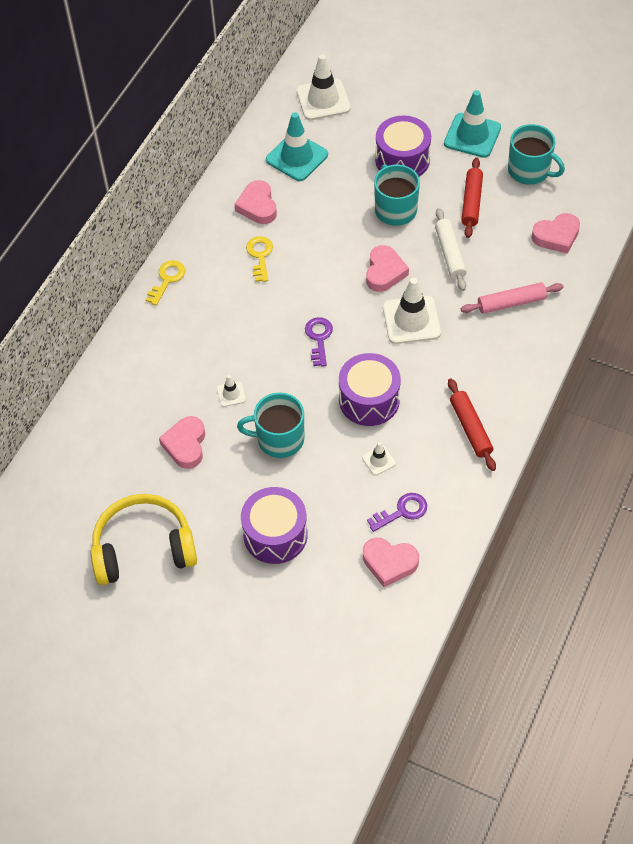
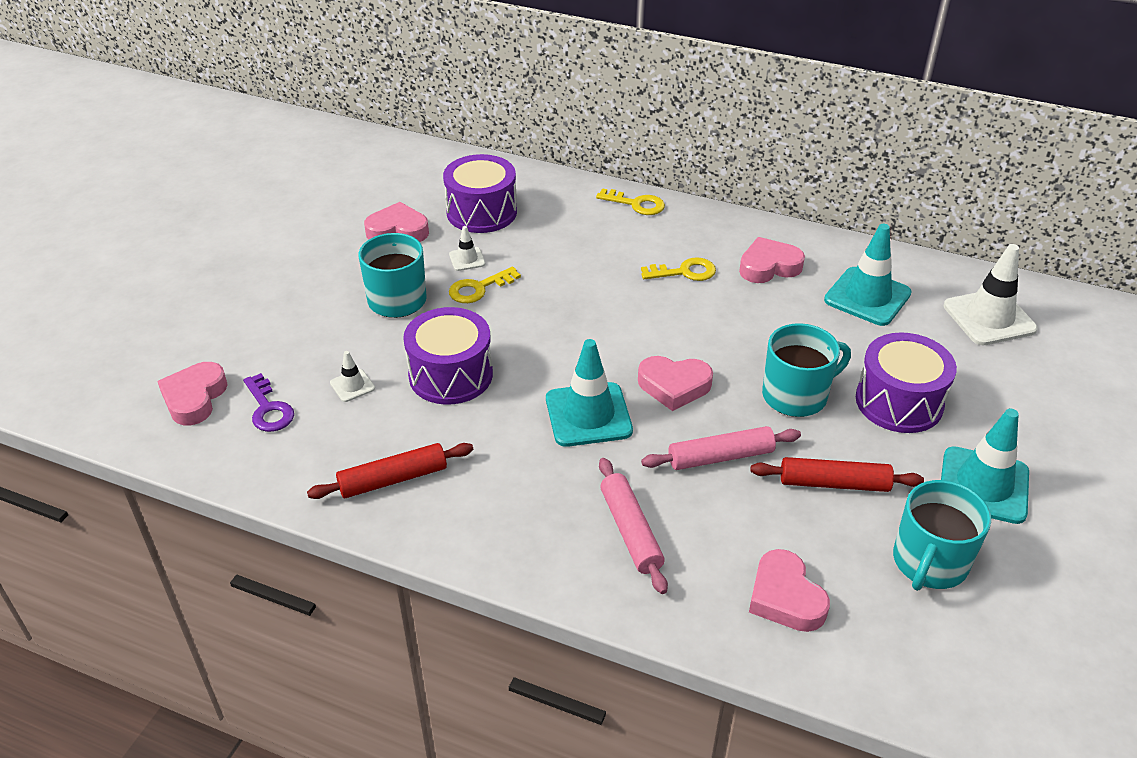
camera: 85 degrees right, 15 degrees down
(143, 548) = (269, 211): yellow headphones -> none
(270, 385) = (478, 288): none -> yellow key
(275, 535) = (261, 301): purple drum -> purple drum (481, 212)
(319, 338) = (553, 327): purple key -> none
(411, 320) = (588, 415): white traffic cone -> turquoise traffic cone
(449, 254) = (720, 456): white rolling pin -> pink rolling pin

